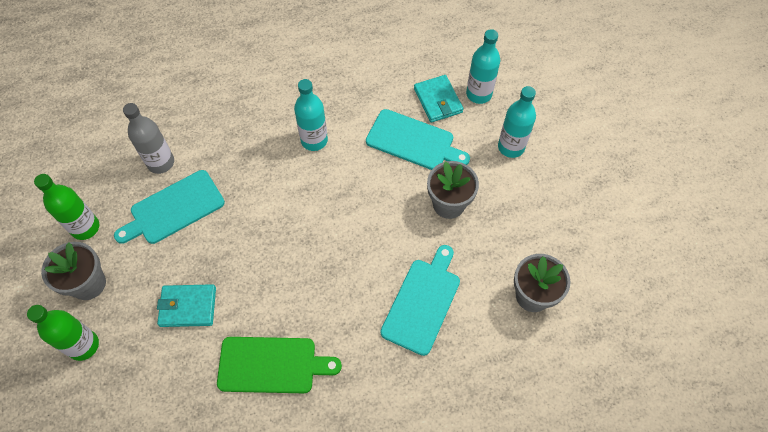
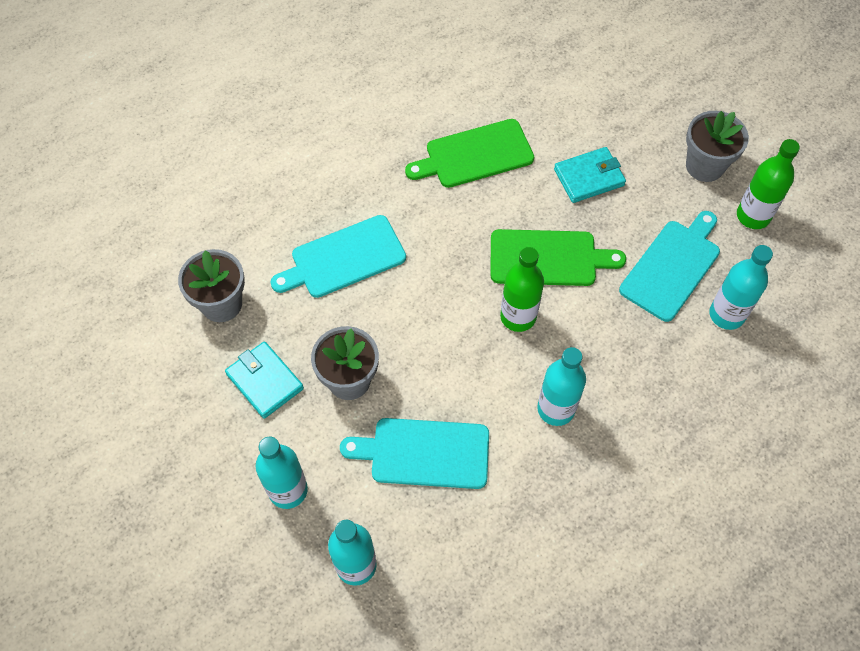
camera: 160 degrees right, 0 degrees up
(84, 345) = (665, 115): green bottle -> green bottle (518, 316)
(161, 163) = (726, 314): grey bottle -> turquoise bottle
(261, 247) = (548, 258): none -> green cutting board
(423, 302) = (343, 258): turquoise cutting board -> turquoise cutting board turned 60 degrees clockwise
(438, 100) = (413, 532): turquoise wallet -> turquoise wallet (265, 381)

